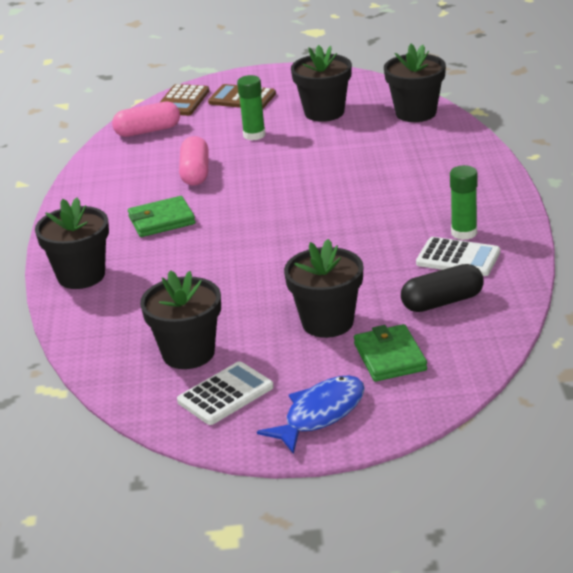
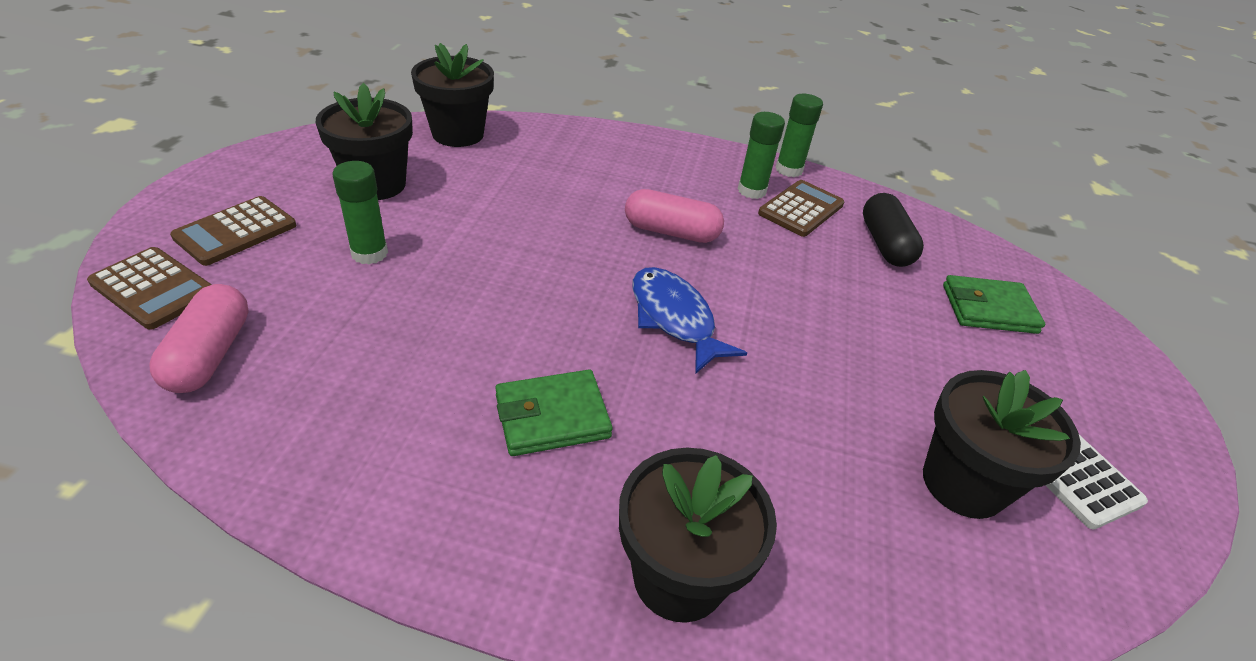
camera: 80 degrees left, 10 degrees up
(161, 220) = (552, 416): green wallet -> green wallet turned 75 degrees clockwise
(195, 173) = (427, 339): pink capsule -> pink capsule (671, 232)
(320, 414) = (1106, 394): blue fish -> blue fish (674, 318)
(327, 322) = (908, 332): black flower pot -> none
(458, 258) = (801, 209): white calculator -> brown calculator
(521, 243) = (789, 170): none -> green glue stick

